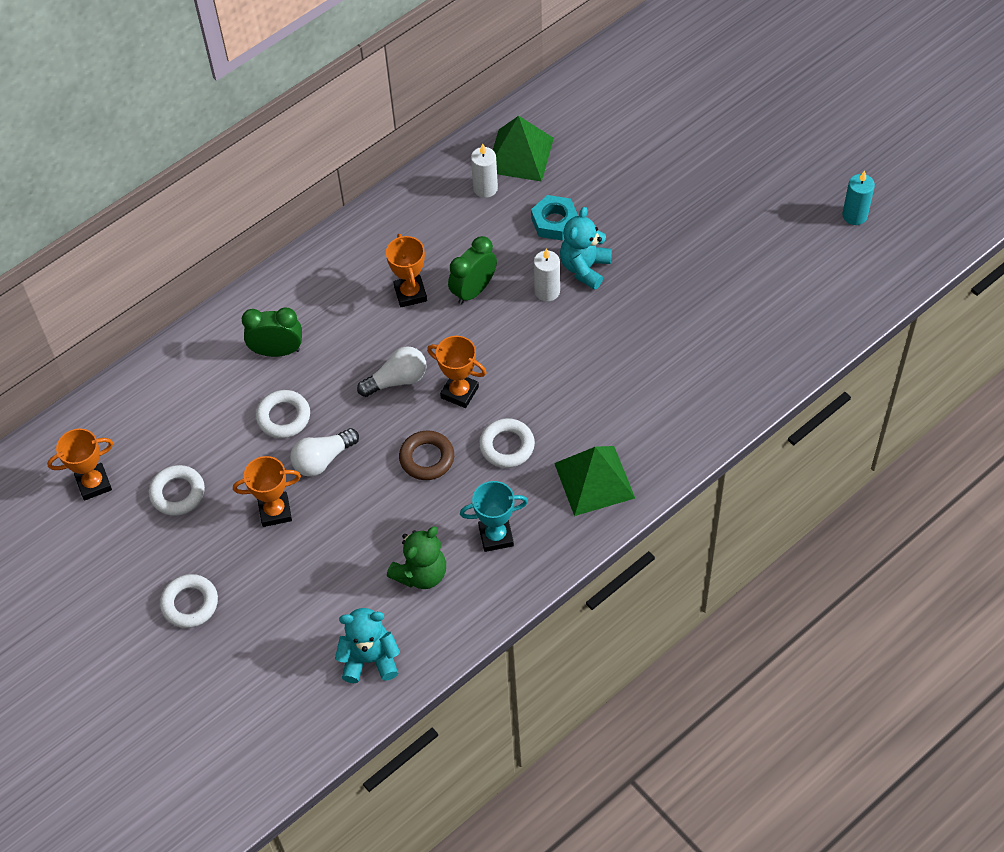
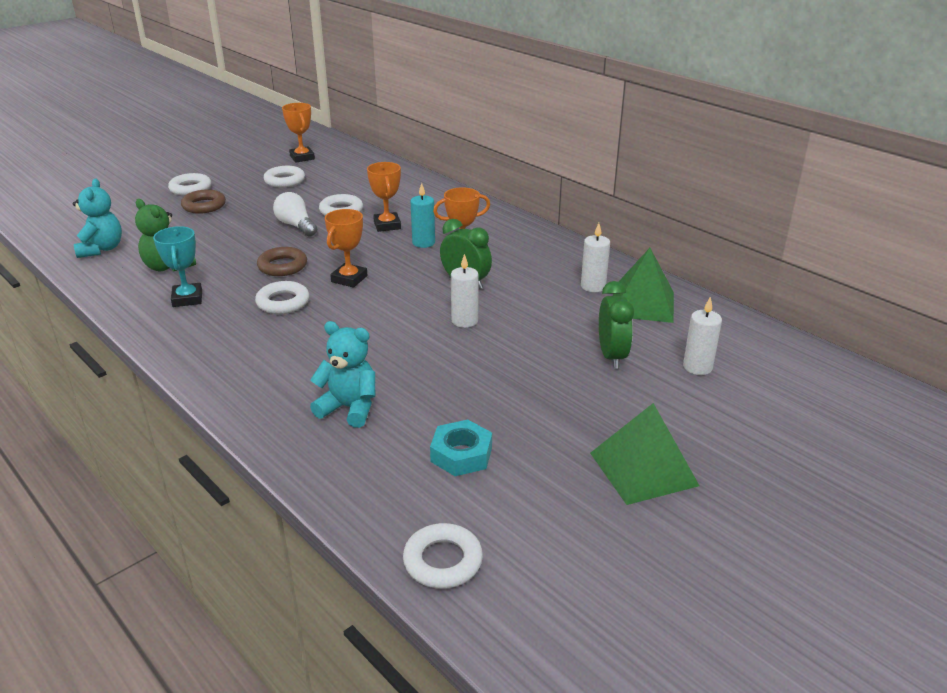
camera: 85 degrees right, 25 degrees down
(251, 574) = (204, 206): none -> brown ring
(275, 511) = (255, 211): orange trophy -> orange trophy (387, 225)
(277, 351) = (405, 206): green clock -> green clock (612, 356)
(397, 380) = (368, 251): white light bulb -> none
(554, 222) = (556, 324): turquoise nut -> turquoise nut (461, 454)
(585, 268) = (496, 342): turquoise teddy bear -> turquoise teddy bear (349, 408)
(594, 480) = (226, 349): green pyramid -> green pyramid (643, 469)
(624, 133) = (697, 367): none -> white candle
(851, 303) = (443, 561): none -> white ring
(854, 215) = (610, 574): turquoise candle -> turquoise candle (423, 243)

